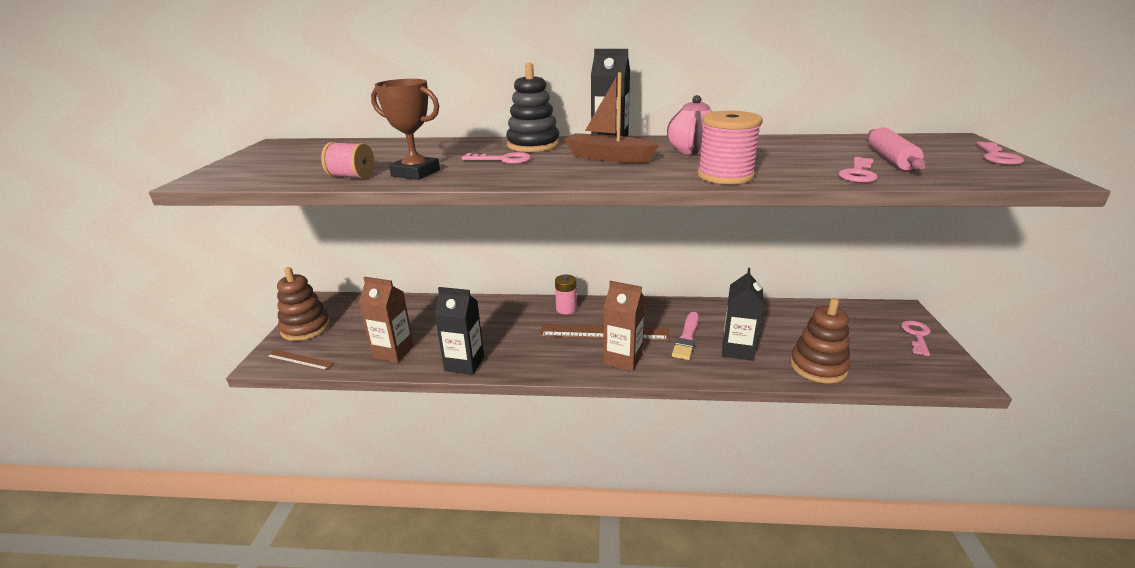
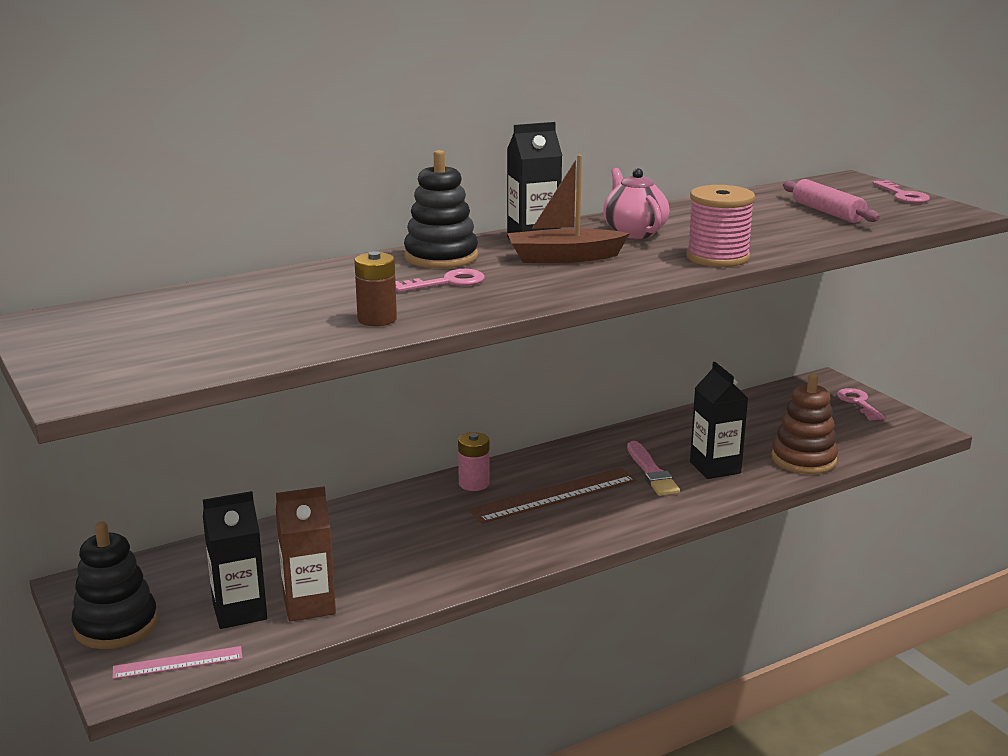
camera: 35 degrees left, 5 degrees down
(300, 360) = (178, 662): brown ruler -> pink ruler
(306, 328) = (116, 625): brown stacking toy -> black stacking toy
(352, 177) = (303, 341): pink spool -> none
(415, 173) = (377, 319): brown trophy -> brown battery
(464, 364) = (428, 584): black carton -> black carton (239, 611)
(623, 359) = (610, 516): brown carton -> none
(858, 173) = (823, 233): pink key -> none

